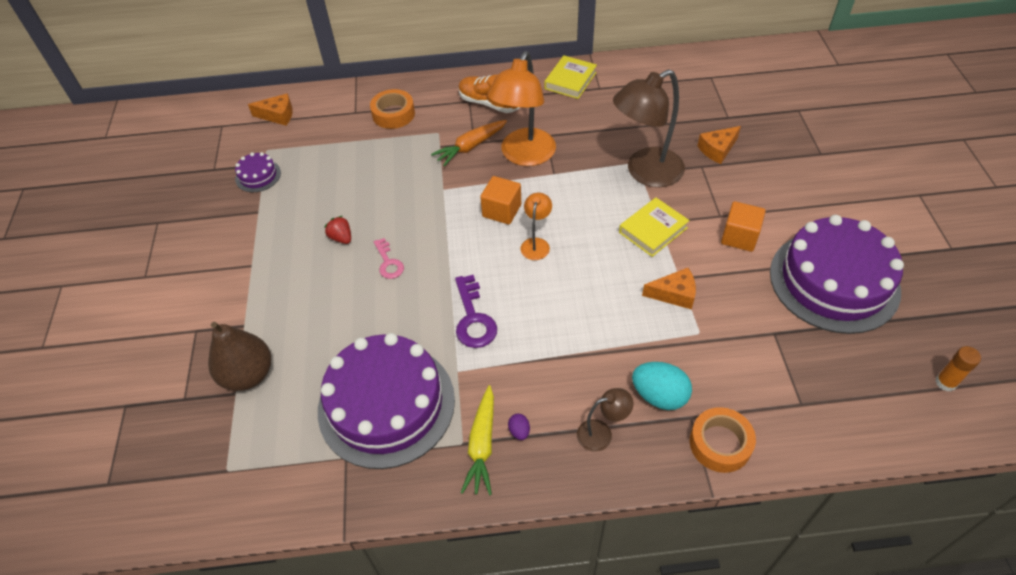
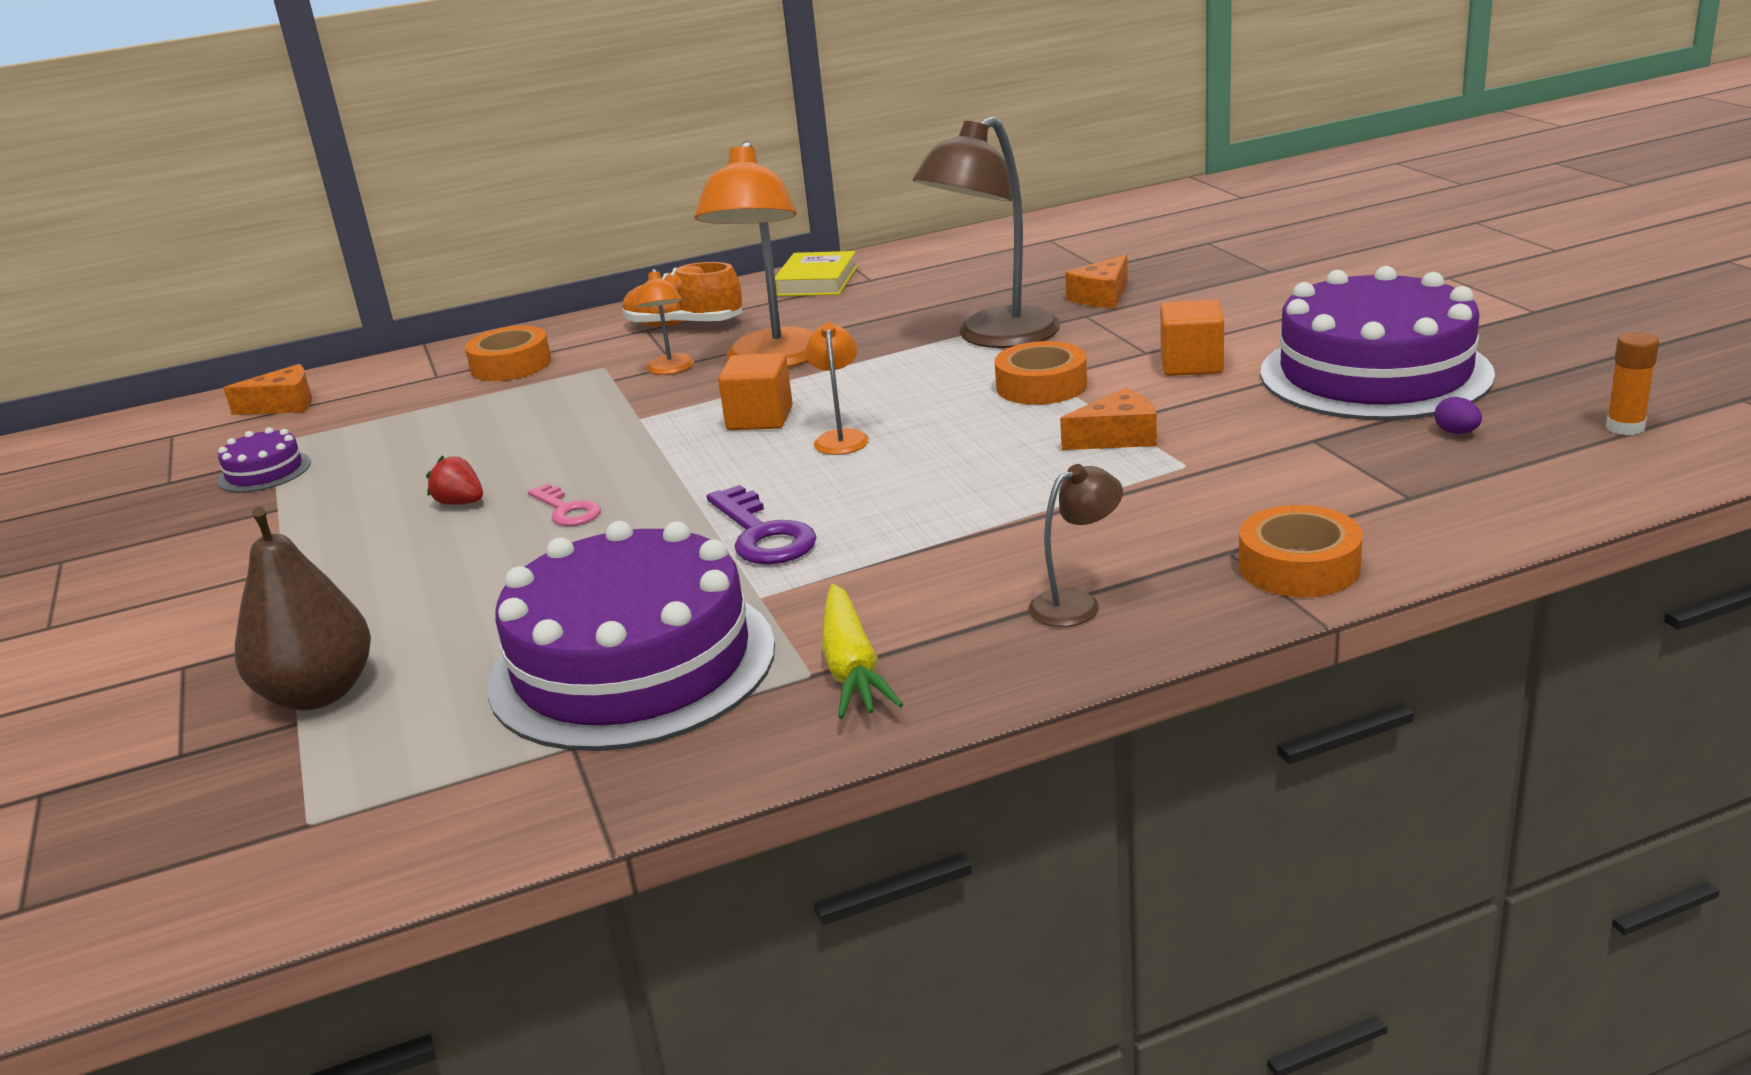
camera: 15 degrees left, 25 degrees down
(470, 147) = (670, 370): orange carrot -> orange lamp
(519, 431) = (917, 636): purple egg -> purple egg (1456, 432)
(653, 230) = (1041, 386): yellow book -> orange tape
(659, 396) = (1157, 541): turquoise egg -> none

